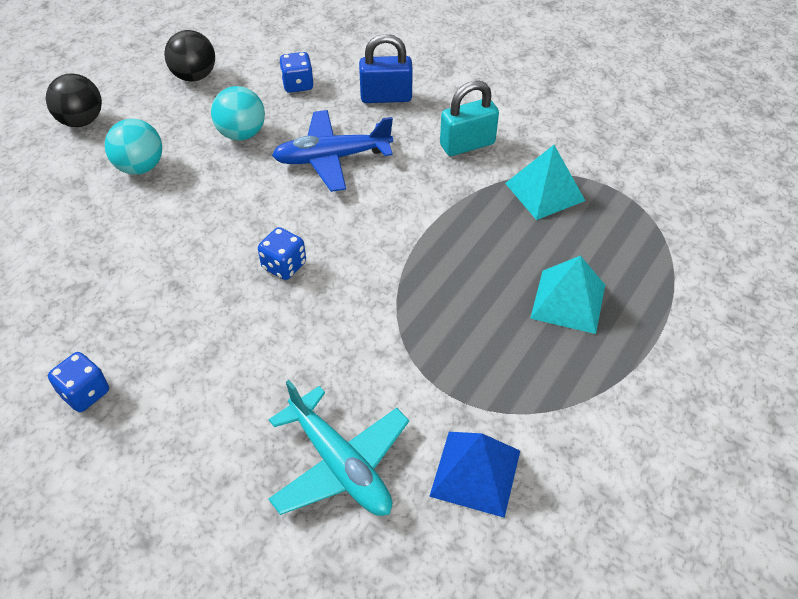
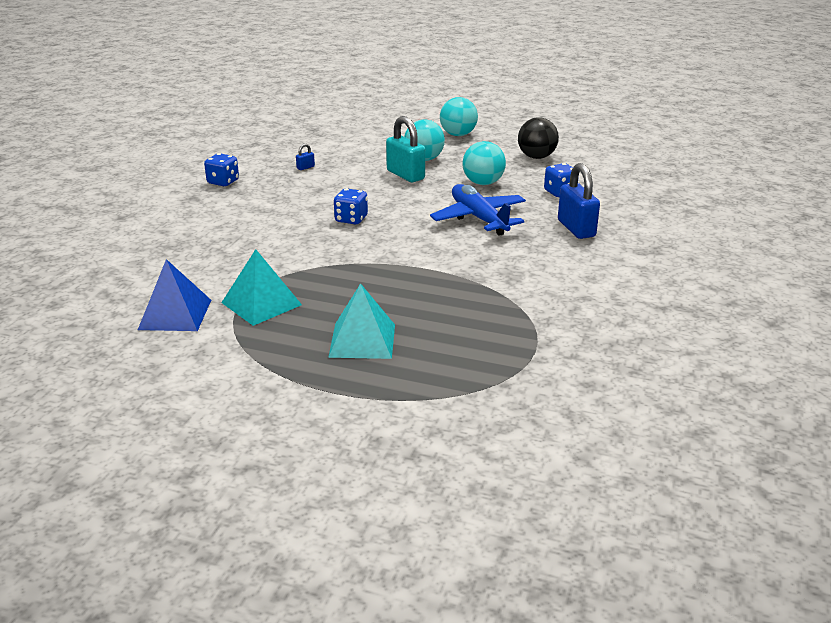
camera: 75 degrees right, 20 degrees down
(81, 121) = (458, 135): black ball -> turquoise ball
(91, 288) = (305, 167): none -> blue padlock
(340, 464) = (178, 264): turquoise plane -> none
(467, 144) = (540, 272): turquoise padlock -> turquoise padlock (405, 175)
(544, 191) = (501, 317): turquoise pyramid -> turquoise pyramid (261, 303)

